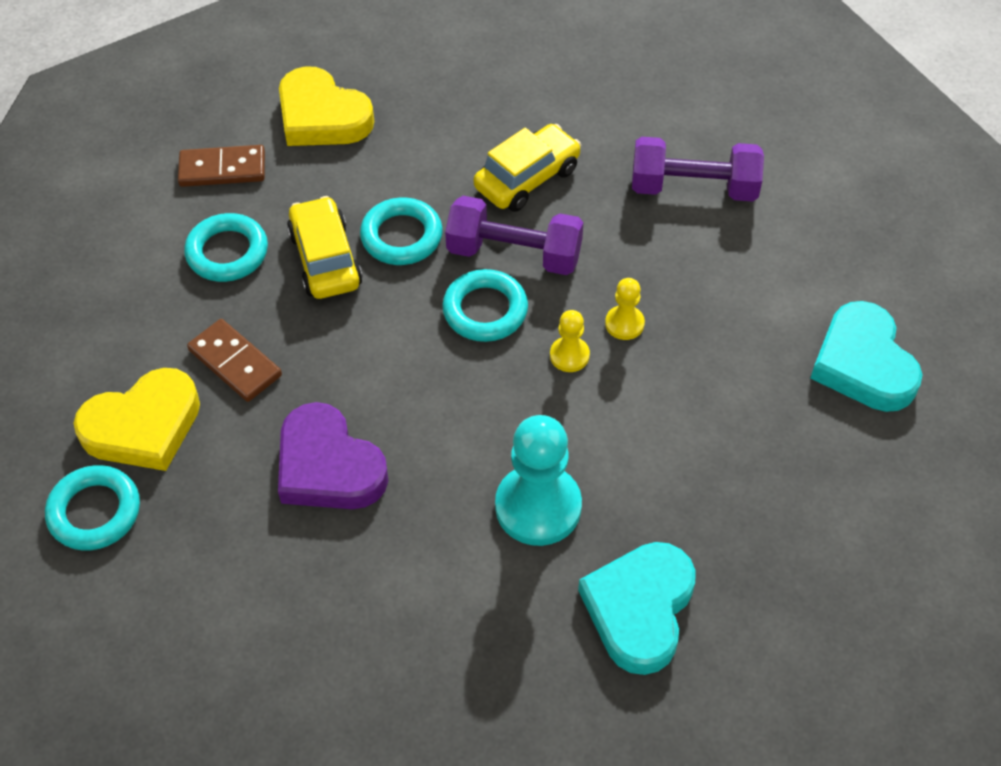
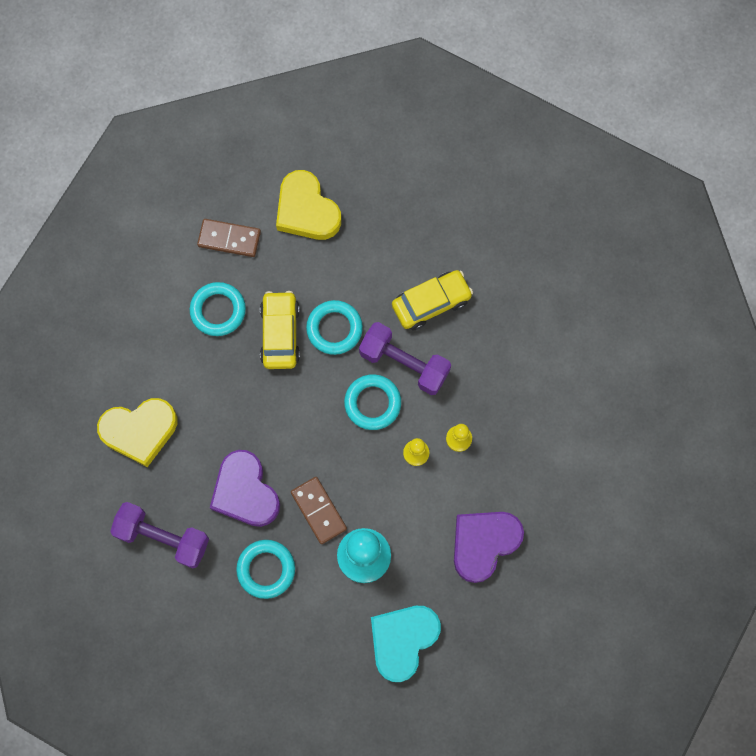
camera: 15 degrees right, 20 degrees up
(94, 512) = (100, 484): turquoise ring -> turquoise ring (266, 569)
(235, 363) = (205, 399): brown domino -> brown domino (319, 510)
(693, 188) = (541, 342): purple dumbbell -> purple dumbbell (163, 537)
(712, 445) = (483, 543): none -> purple heart
(863, 364) = (601, 512): turquoise heart -> none

